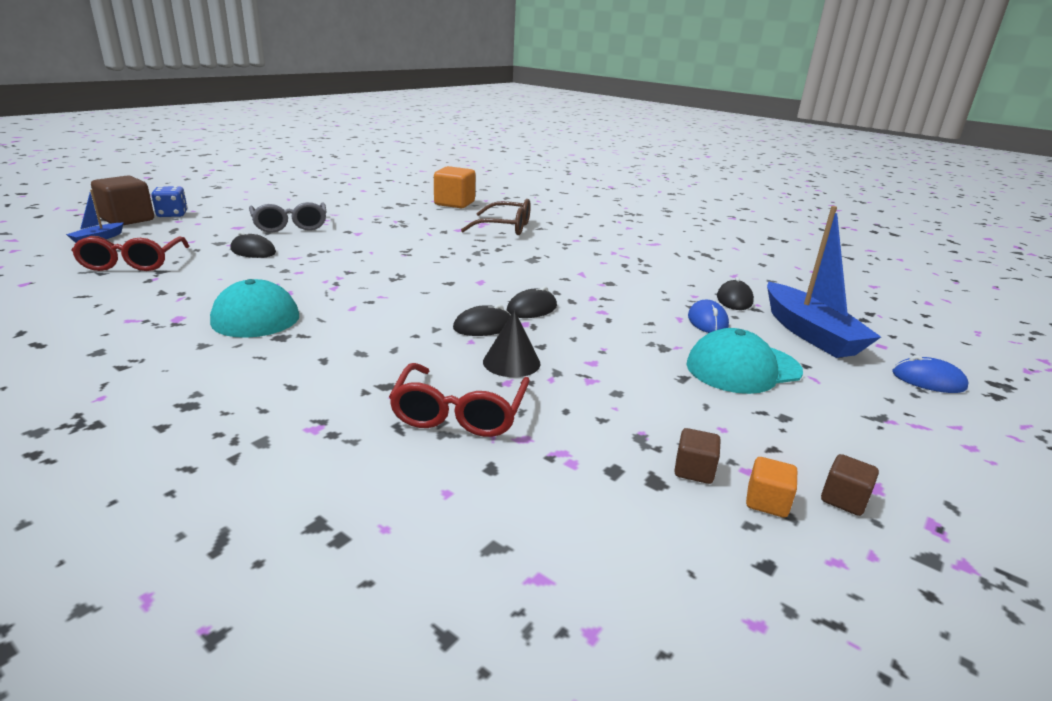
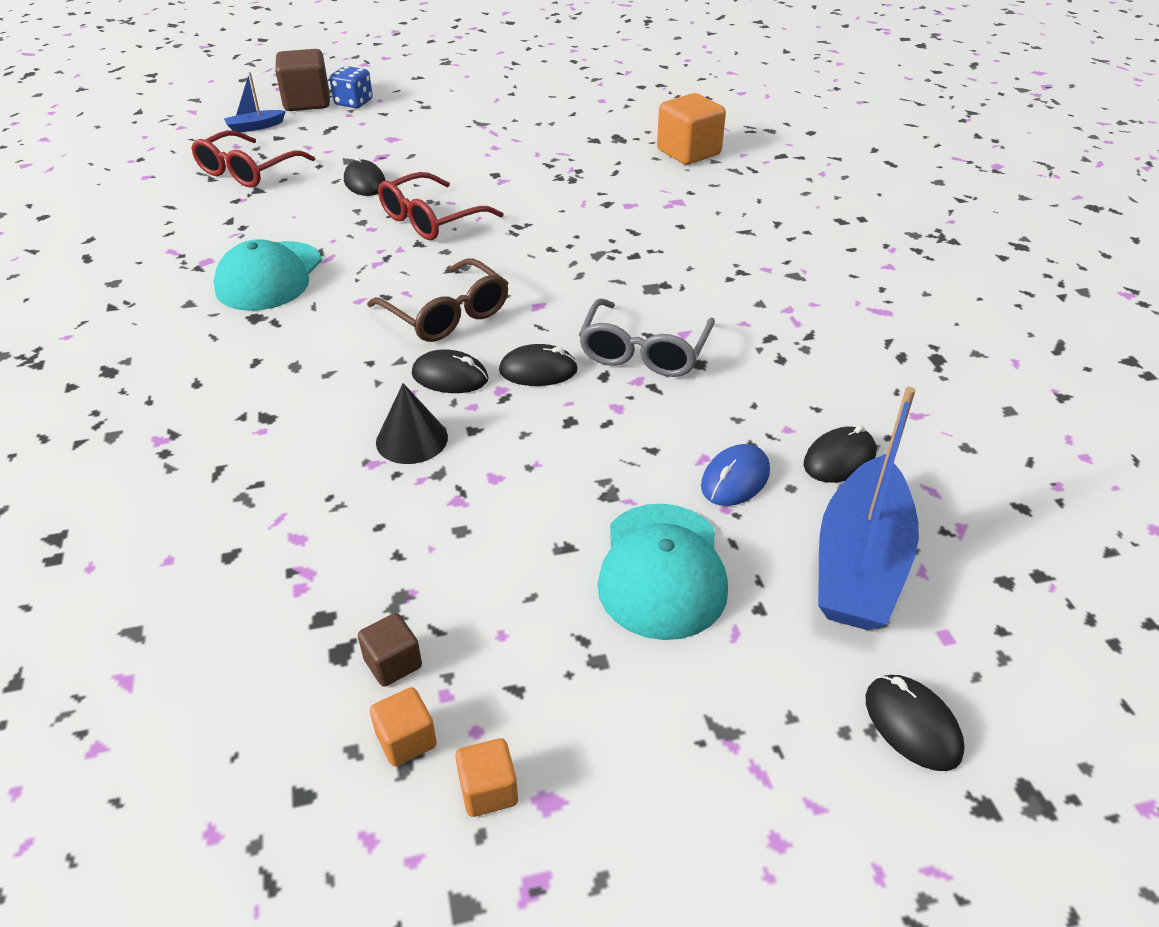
camera: 40 degrees right, 15 degrees up
(290, 225) = (445, 149): grey glasses -> grey glasses (644, 352)
(459, 413) = (283, 480): red glasses -> red glasses (431, 219)
(505, 227) = (697, 217): brown glasses -> brown glasses (447, 314)
(743, 368) = (662, 570): turquoise cap -> turquoise cap turned 105 degrees counterclockwise
(843, 499) = (488, 790): brown cube -> orange cube
(928, 380) = (912, 725): blue mouse -> black mouse

